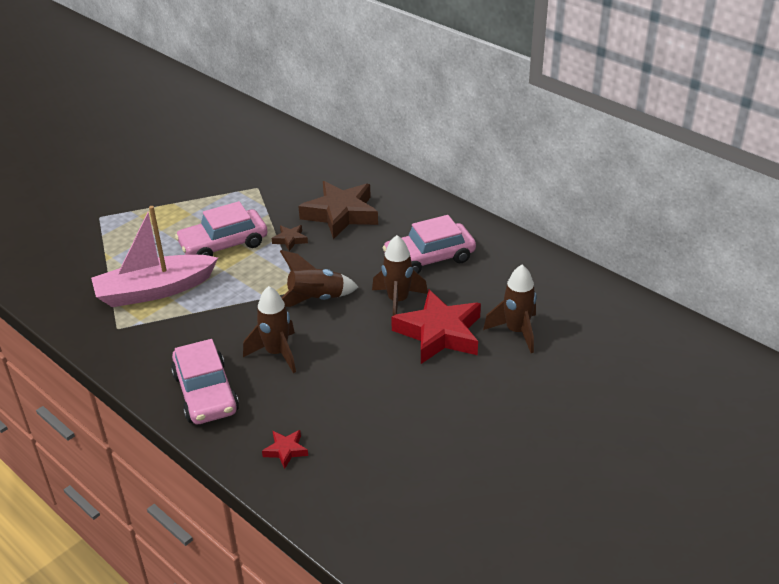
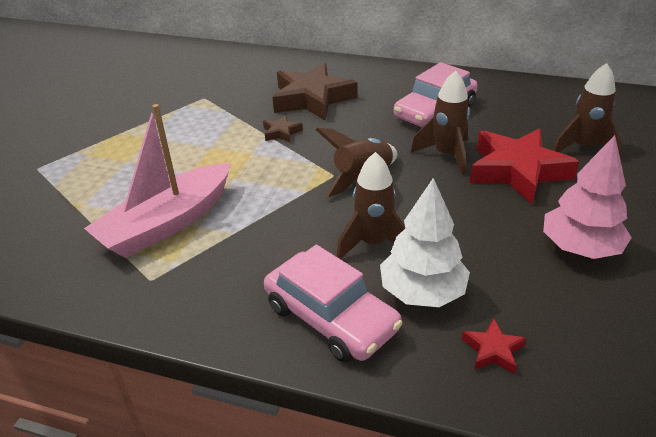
camera: 25 degrees left, 0 degrees up
(223, 244) = (212, 155): pink car -> none
(277, 398) = (422, 292): none -> white tree
(418, 408) = (580, 248): none -> pink tree

